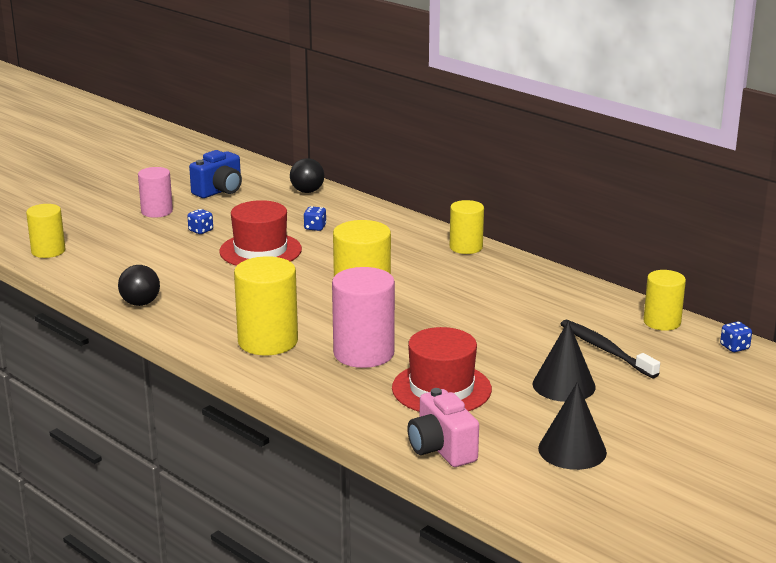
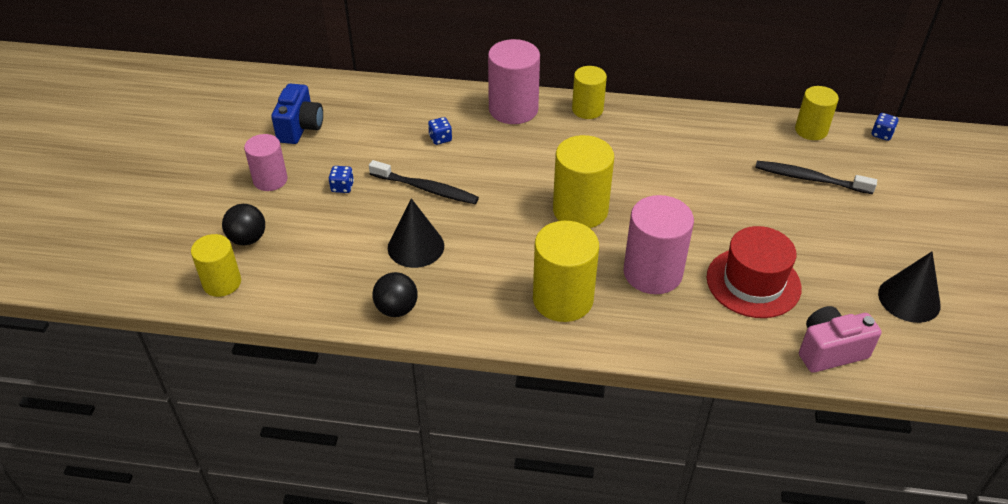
camera: 35 degrees left, 20 degrees up
(260, 250) = (426, 189): red hat -> black toothbrush
(307, 191) = (381, 96): black ball -> black ball (247, 239)
(401, 229) = (513, 109): none -> pink cylinder
(441, 449) = (830, 351): pink camera -> pink camera turned 135 degrees clockwise
(564, 385) = (826, 232): black cone -> black cone (416, 246)

